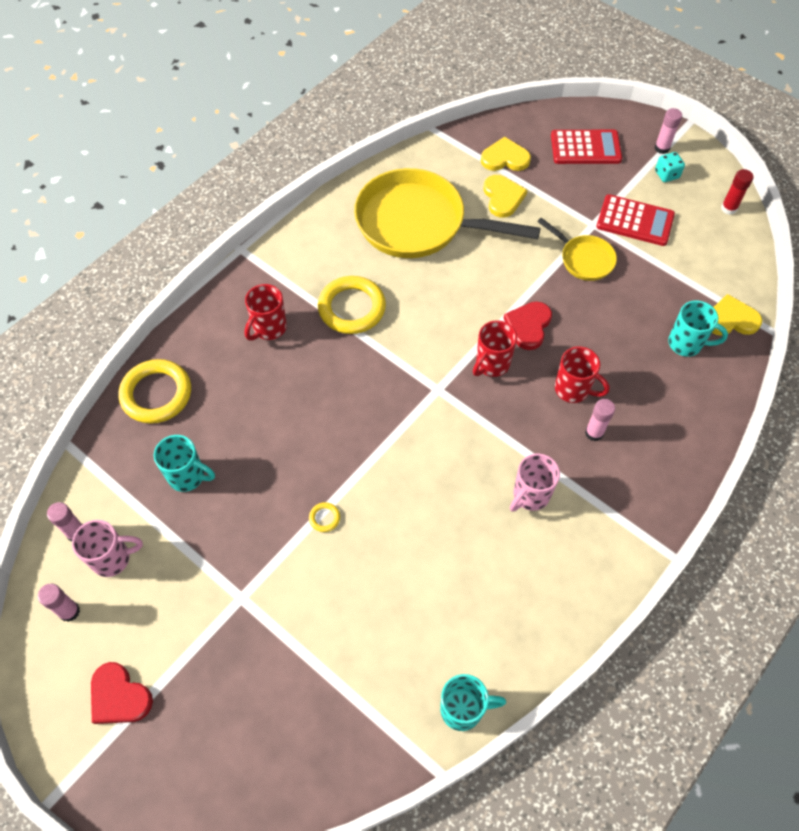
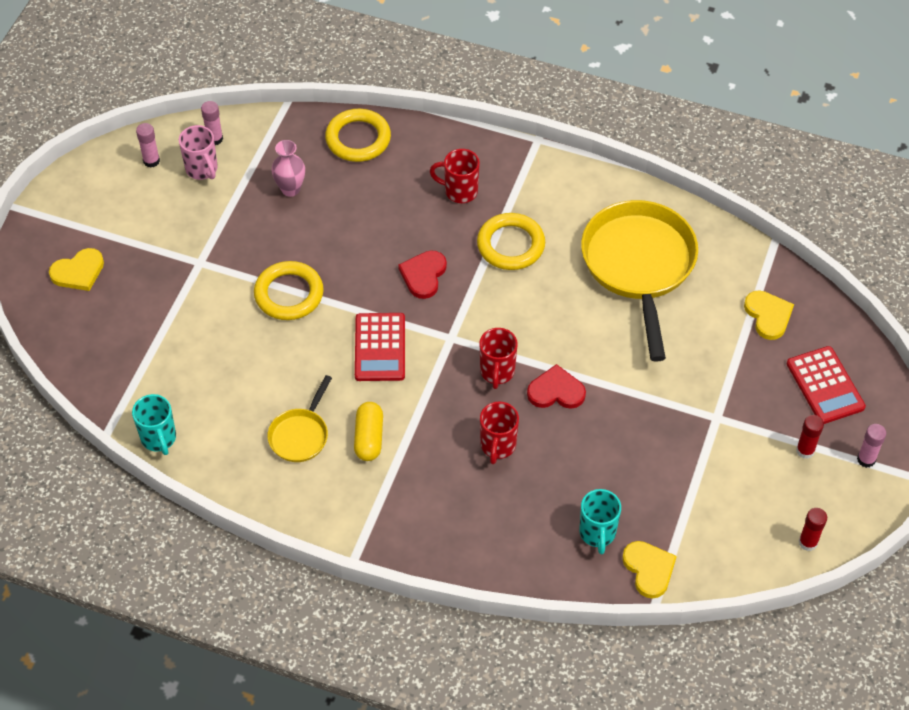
camera: 70 degrees right, 5 degrees down
(119, 696) = (98, 216): red heart -> red heart (423, 275)
(188, 476) = (290, 189): turquoise mug -> pink vase
(324, 518) = (289, 294): yellow ring -> yellow ring, size x2.46
(491, 364) = (497, 372): red mug -> red mug turned 105 degrees counterclockwise
(503, 197) = (711, 328): yellow heart -> yellow heart (78, 272)
(530, 495) = (369, 438): pink mug -> yellow capsule
(583, 259) = (664, 419): yellow pan -> yellow pan (300, 435)
(594, 433) = (456, 474): pink glue stick -> none
(635, 221) = (741, 455): red calculator -> red calculator (380, 347)
(643, 180) = (805, 450): none -> red glue stick
(666, 175) = (827, 472): turquoise dice -> none

